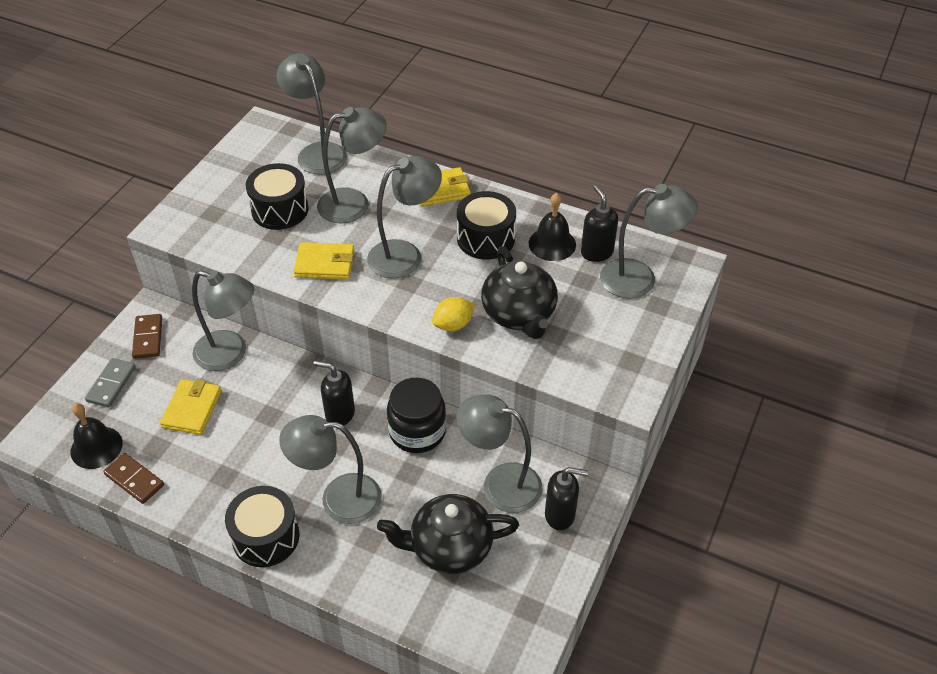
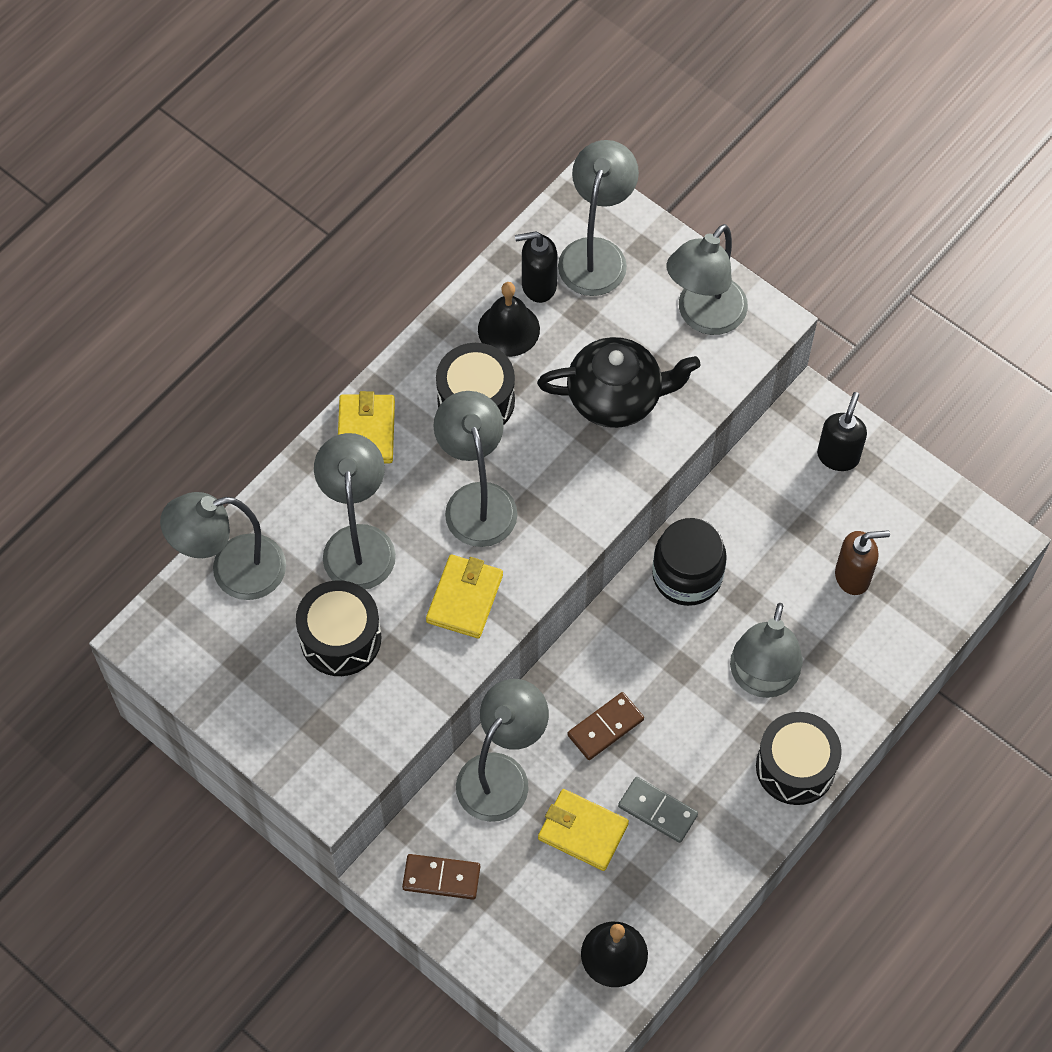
camera: 75 degrees left, 15 degrees up
(111, 384) = (512, 930): grey domino -> grey domino (658, 810)
(134, 480) = (677, 909): brown domino -> brown domino (605, 727)
(339, 414) = (637, 657): black soap dispenser -> none
(449, 547) = (853, 576): black teapot -> brown soap dispenser
(453, 325) = (613, 472): yellow lemon -> none
(500, 483) = (782, 505): grey lamp -> grey lamp (703, 317)

